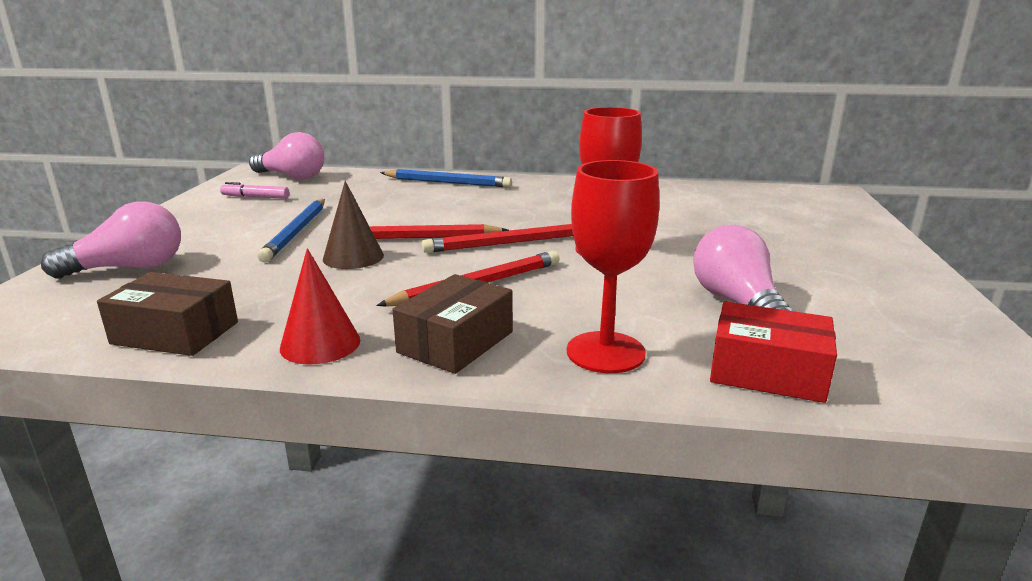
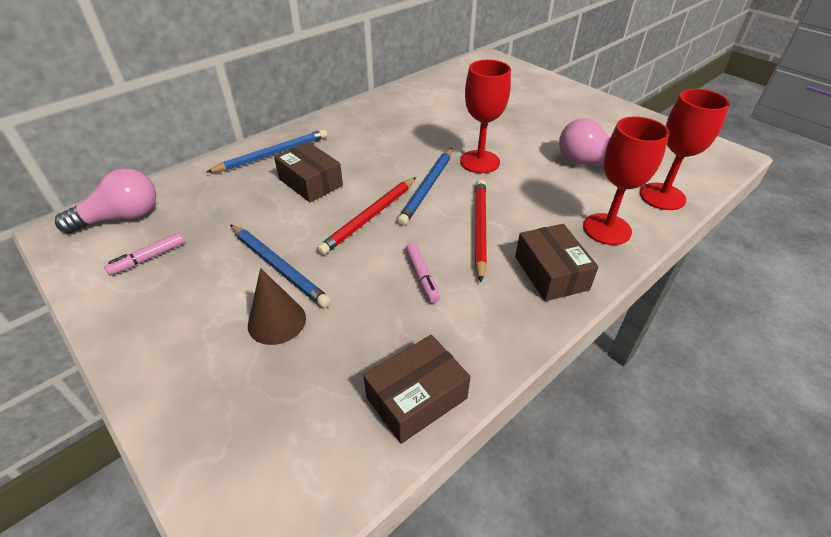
camera: 50 degrees left, 20 degrees up
(129, 268) = (235, 393): pink light bulb -> none
(320, 344) = (503, 329): red cone -> none
(353, 257) = (370, 259): brown cone -> brown cone (277, 321)
(356, 283) = (422, 276): none -> pink marker
(431, 204) = (310, 182): none -> brown box
(507, 243) = (427, 187): red pencil -> blue pencil
(767, 372) = (662, 196): red box -> red goblet

